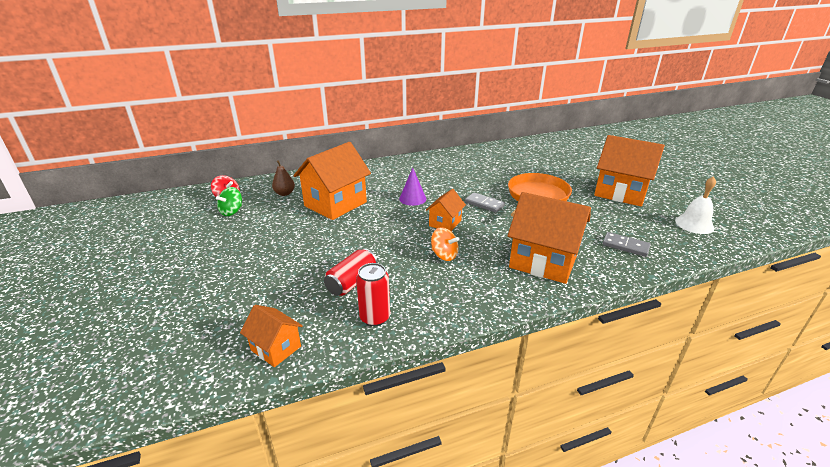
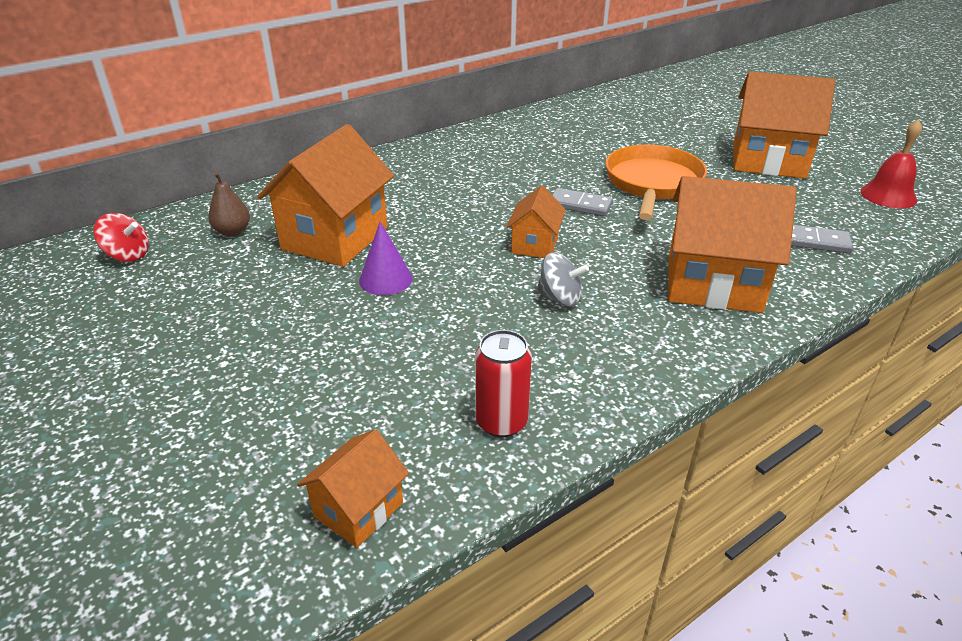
camera: 15 degrees left, 5 degrees up
(232, 211) = (148, 278): green spinning top -> none
(276, 348) = (358, 510): orange house -> orange house turned 75 degrees counterclockwise
(352, 282) = (433, 369): red can -> none
(412, 198) = (461, 211): purple cone -> purple cone (385, 279)
(444, 255) = (560, 298): orange spinning top -> grey spinning top
(694, 224) = (888, 195): white bell -> red bell

